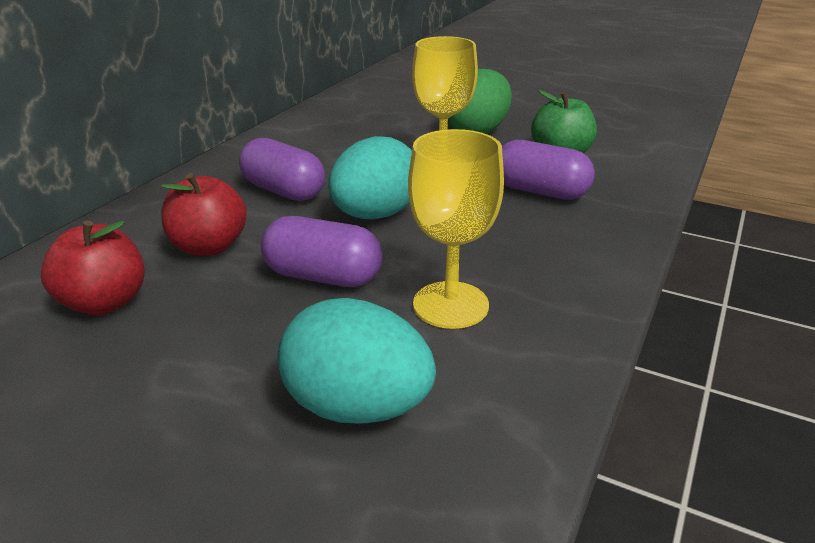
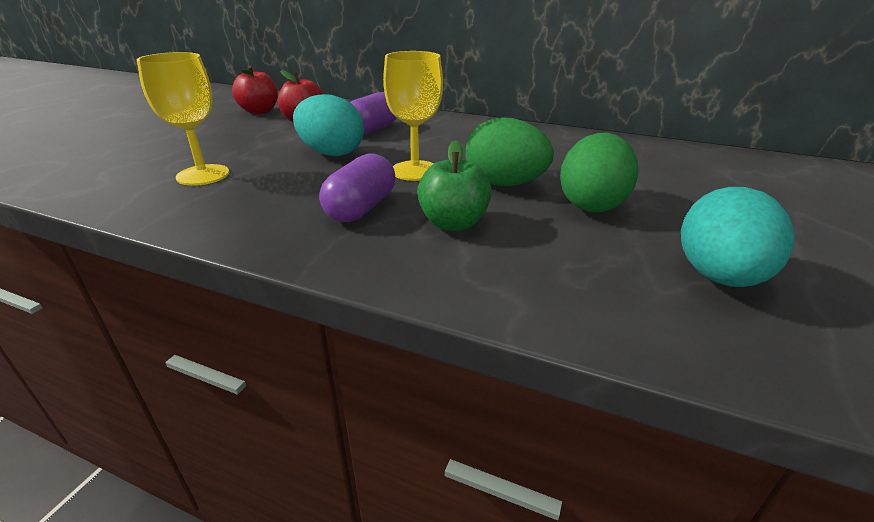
camera: 85 degrees right, 0 degrees up
(323, 276) = (257, 145): purple capsule -> none
(357, 406) = (133, 157): turquoise egg -> turquoise egg (718, 276)
(515, 108) = (592, 204): none -> green egg

